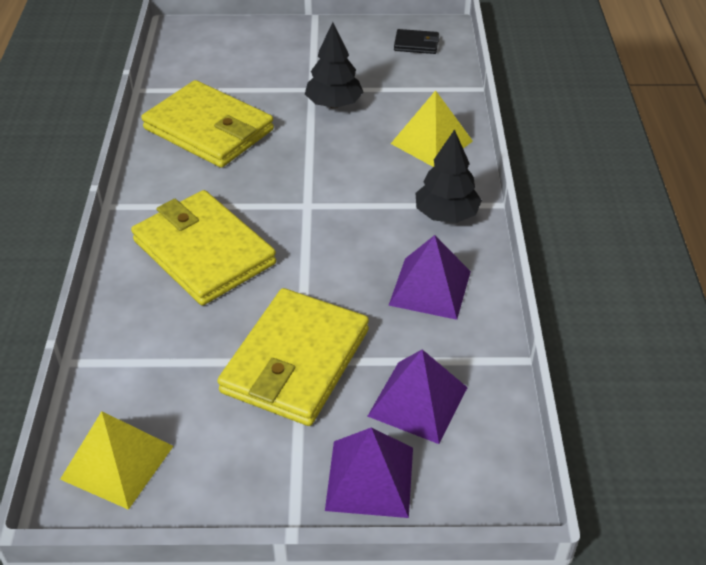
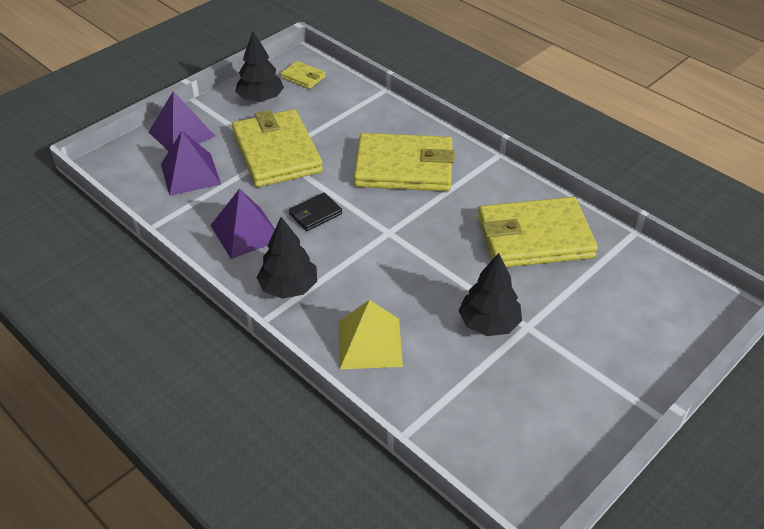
camera: 135 degrees right, 0 degrees up
(117, 462) = (303, 77): yellow pyramid -> yellow wallet
(213, 464) = (261, 99): none -> black tree
(416, 44) = (523, 455): black wallet -> black wallet (315, 214)

